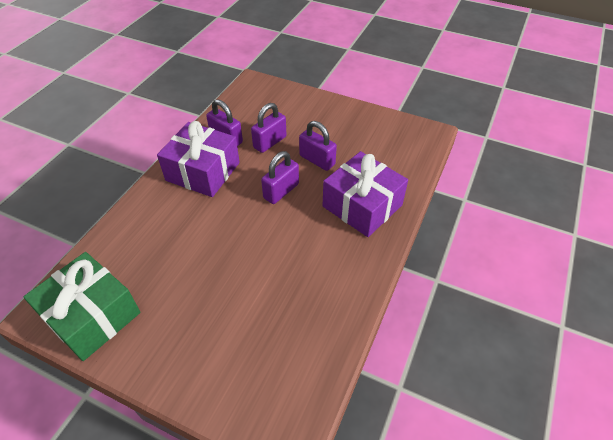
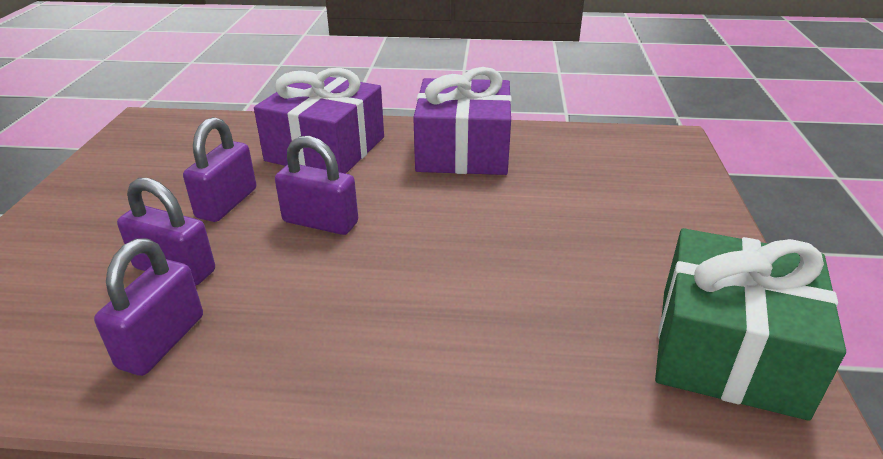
camera: 110 degrees left, 15 degrees down
(203, 171) = (293, 341): purple gift -> purple gift (463, 151)

